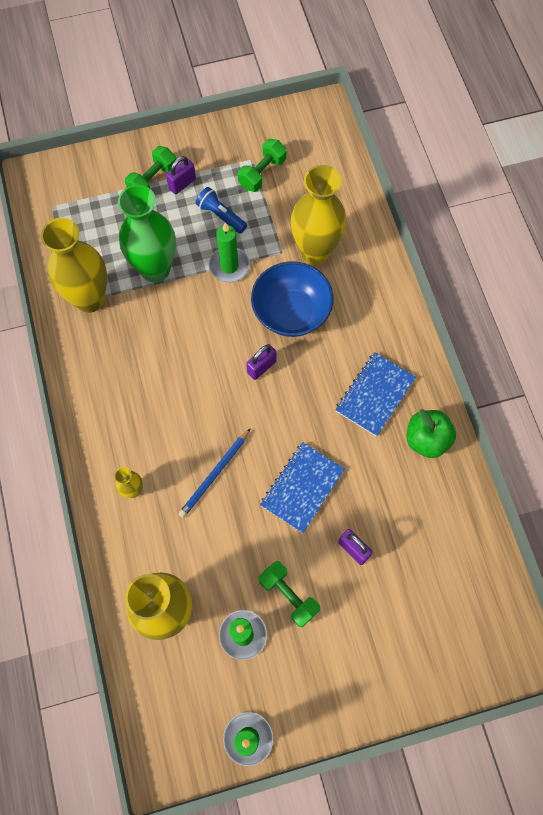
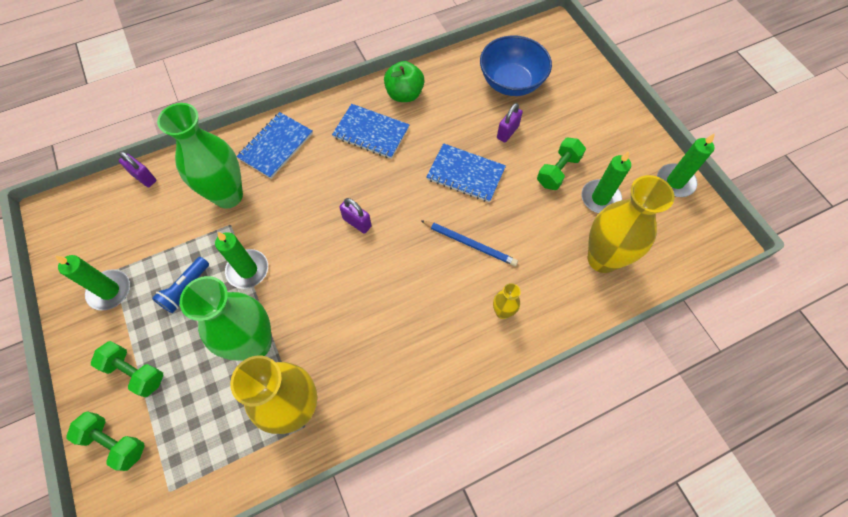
camera: 100 degrees left, 5 degrees down
(182, 184) = (142, 337): purple padlock -> purple padlock (144, 177)
(232, 158) = (110, 291): none -> green candle
(262, 173) = (132, 257): green dumbbell -> green dumbbell (115, 442)
(291, 312) = (296, 206): blue bowl -> blue bowl (511, 82)
(315, 251) = (228, 196): yellow vase -> green vase
(370, 297) = (276, 146): none -> blue notebook

